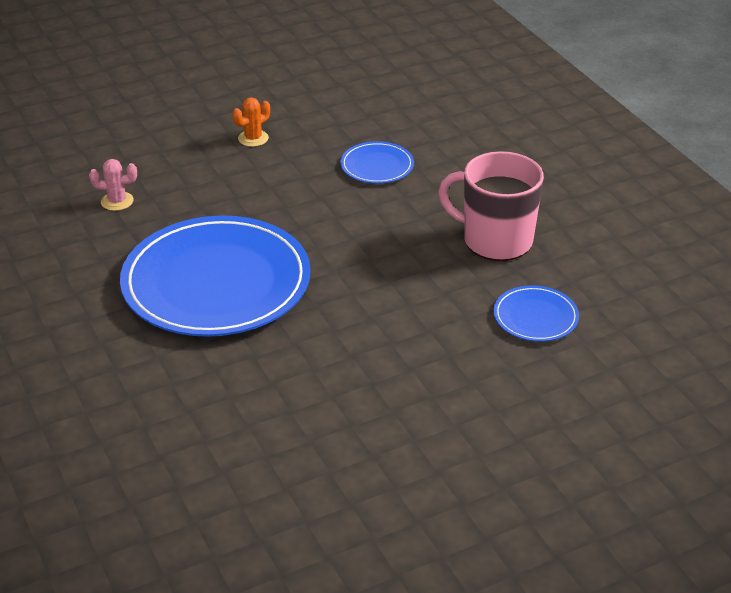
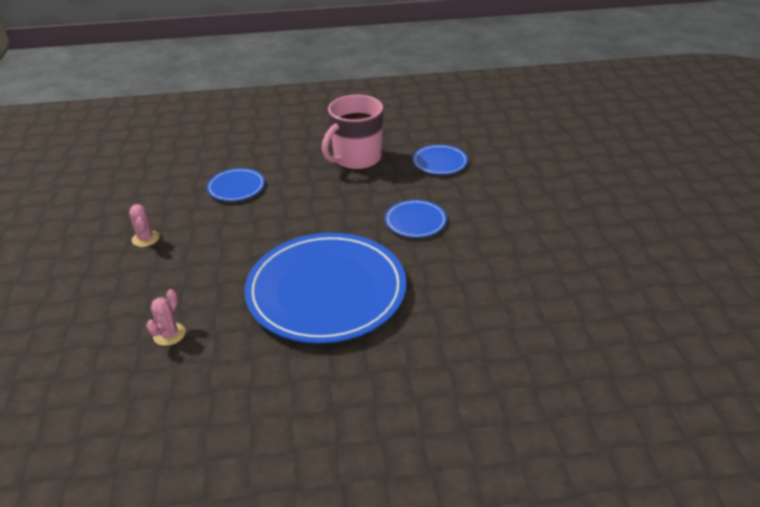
camera: 70 degrees left, 0 degrees up
(253, 138) = (145, 238): orange cactus -> pink cactus
(380, 322) = (415, 221): none -> blue plate

